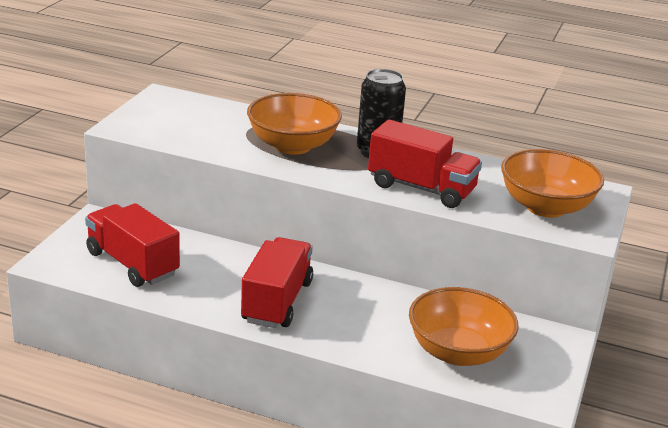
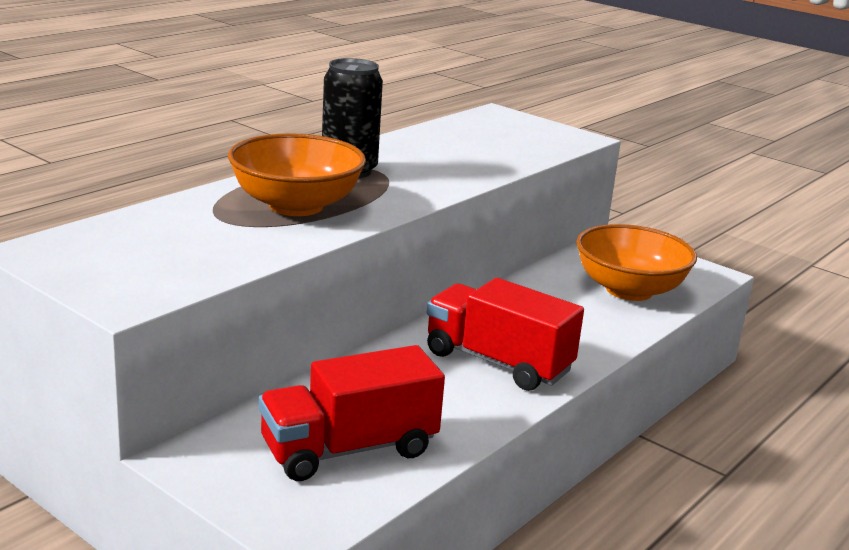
camera: 70 degrees left, 5 degrees down
(421, 188) = (453, 172): red truck -> none
(545, 207) = (520, 138): orange bowl -> none

